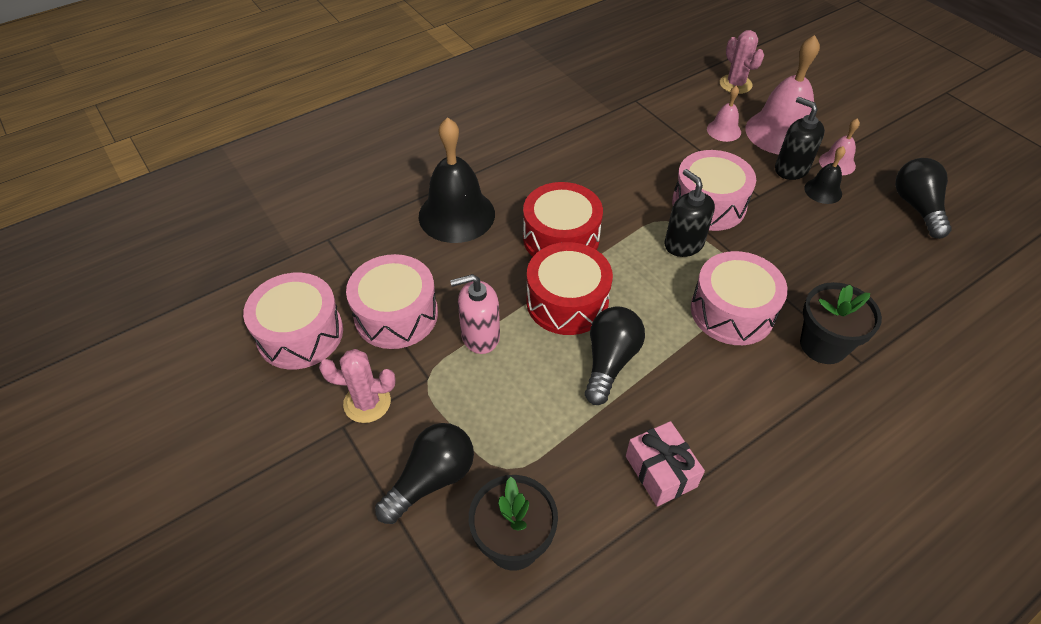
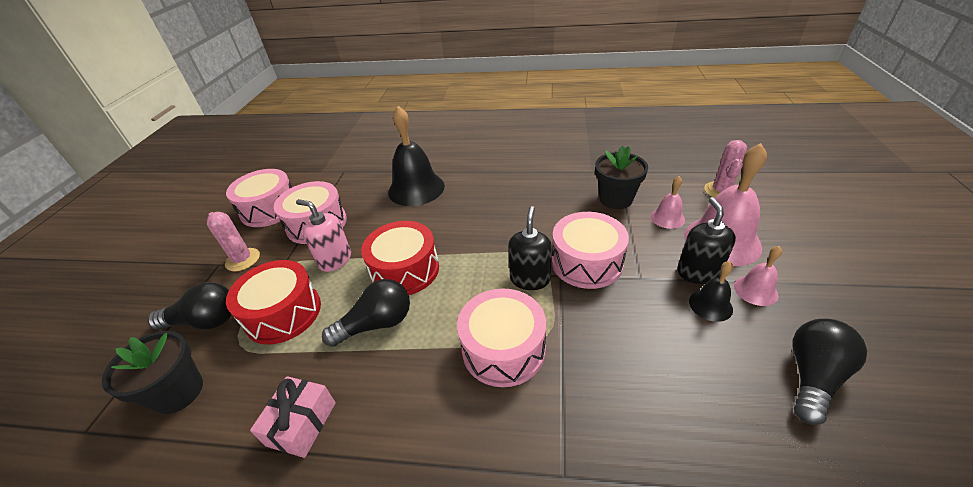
camera: 45 degrees right, 10 degrees down
(561, 238) = (454, 230): red drum -> red drum (283, 313)
(823, 345) = (545, 431): black flower pot -> black flower pot (615, 199)

